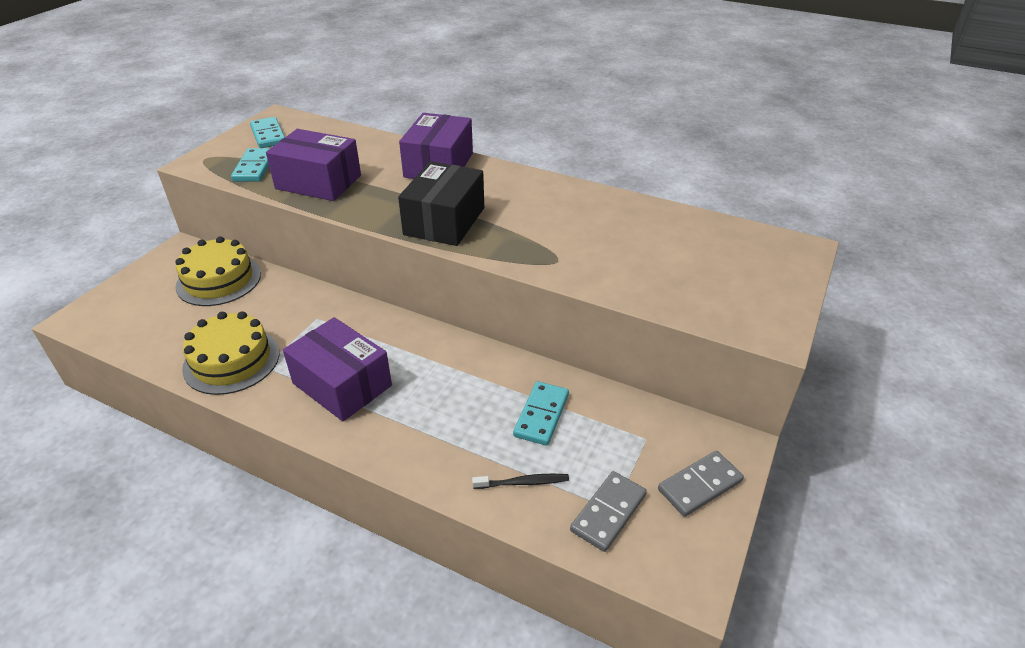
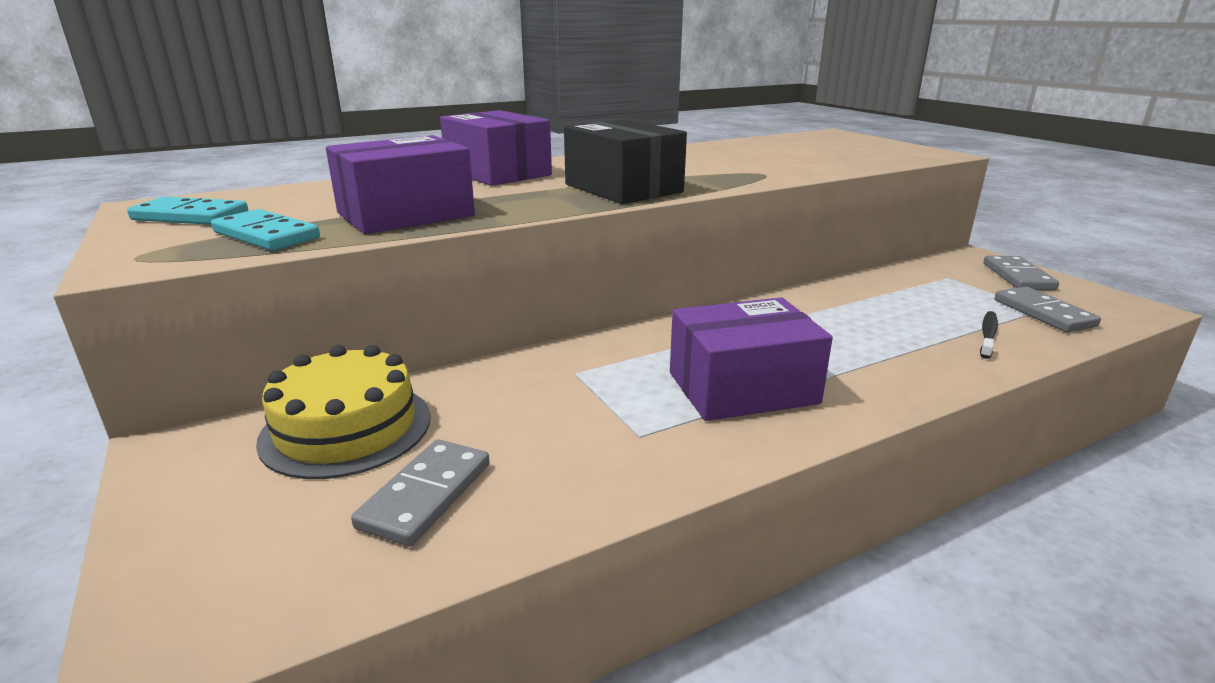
camera: 55 degrees left, 15 degrees down
(181, 327) = (425, 495): none -> grey domino
(231, 360) = (590, 461): yellow cake -> none
(541, 415) = (888, 304): turquoise domino -> none

